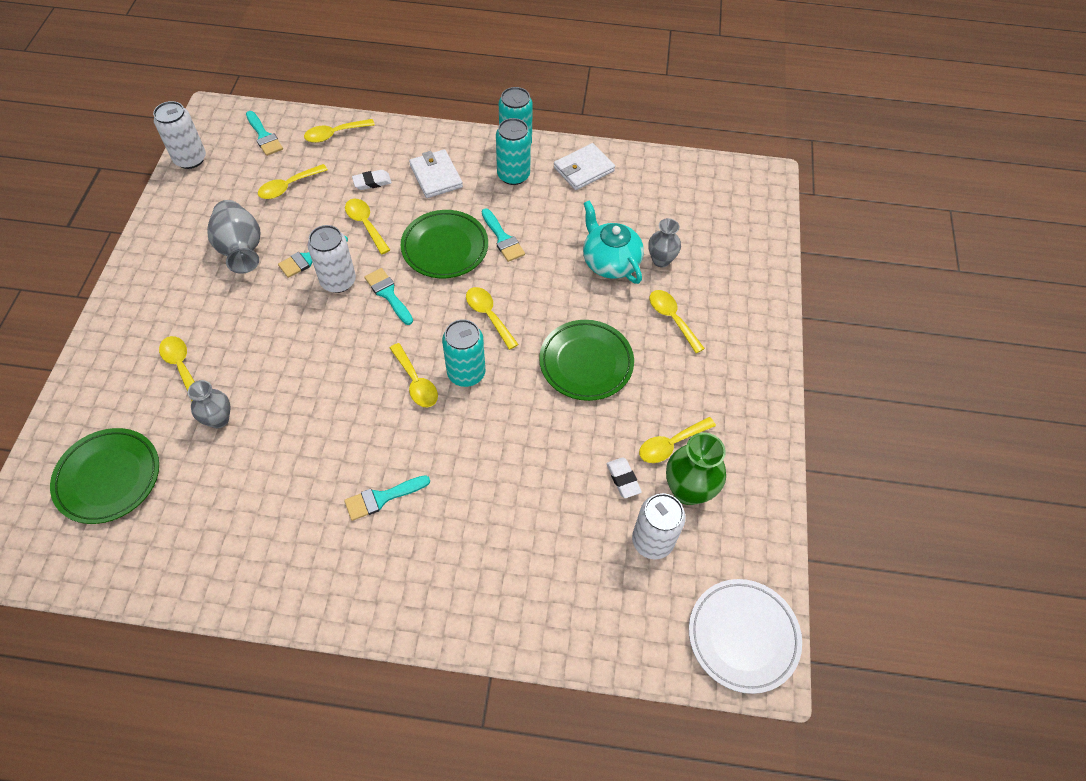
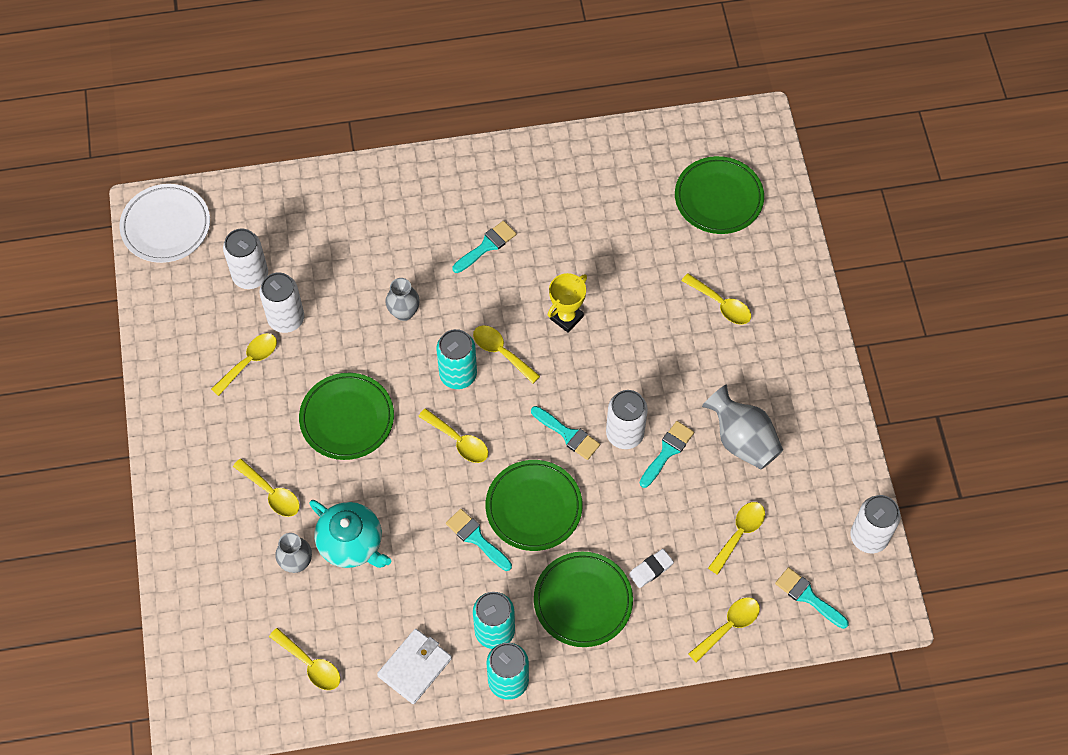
camera: 165 degrees right, 5 degrees up
(218, 419) = (659, 269): grey vase -> grey vase (404, 312)
(337, 397) = (566, 317): none -> yellow trophy
(365, 224) = (630, 510): yellow spoon -> yellow spoon (310, 664)
(436, 176) = (583, 601): white wallet -> green plate
(623, 479) = (286, 319): white eraser -> white can
(688, 490) = (227, 325): green vase -> none

